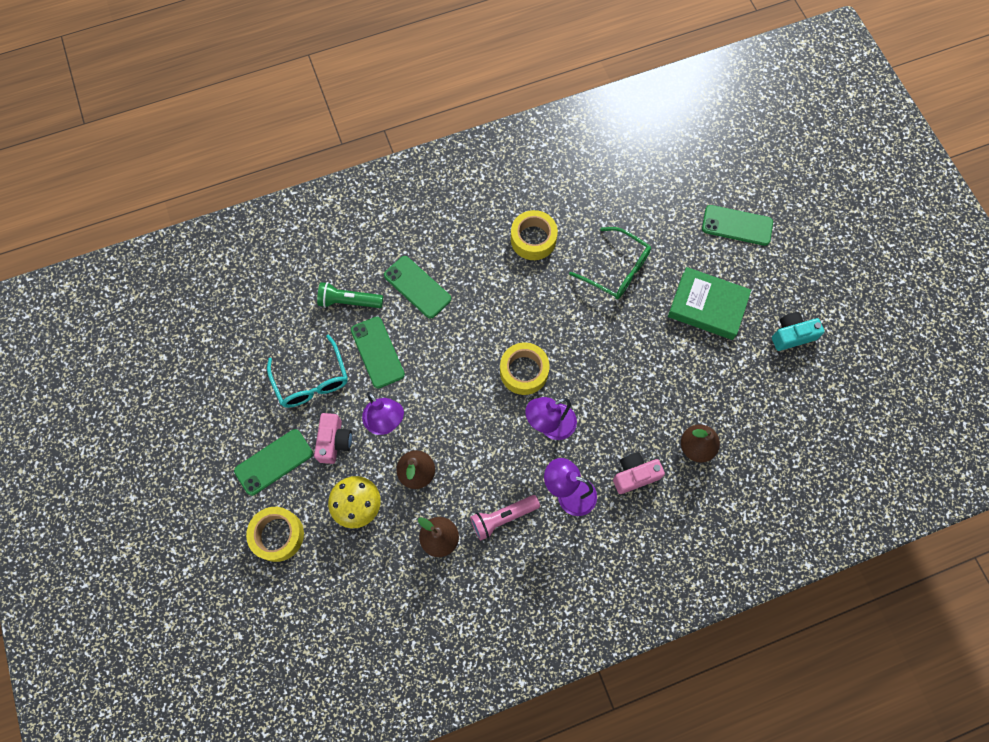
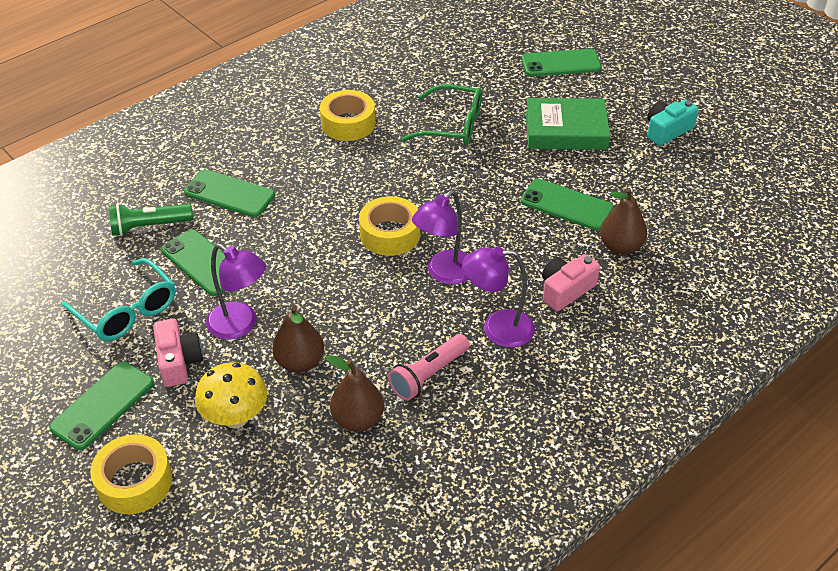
camera: 20 degrees left, 25 degrees down
(672, 389) = (566, 205): none -> green phone

